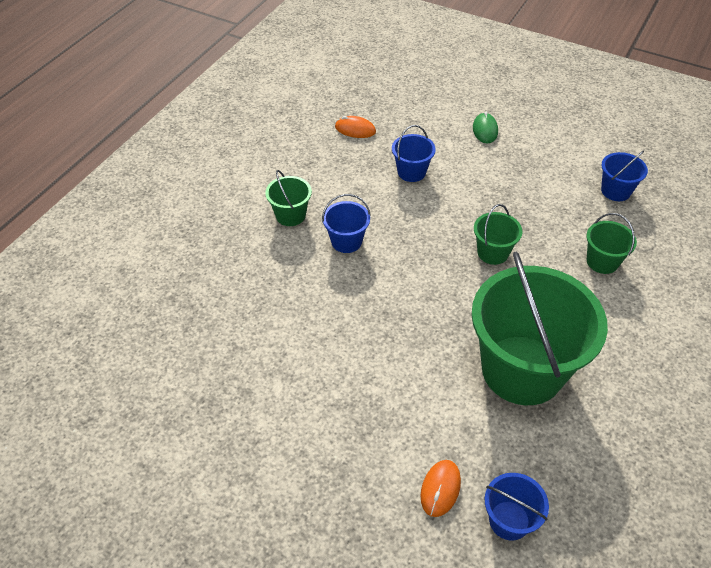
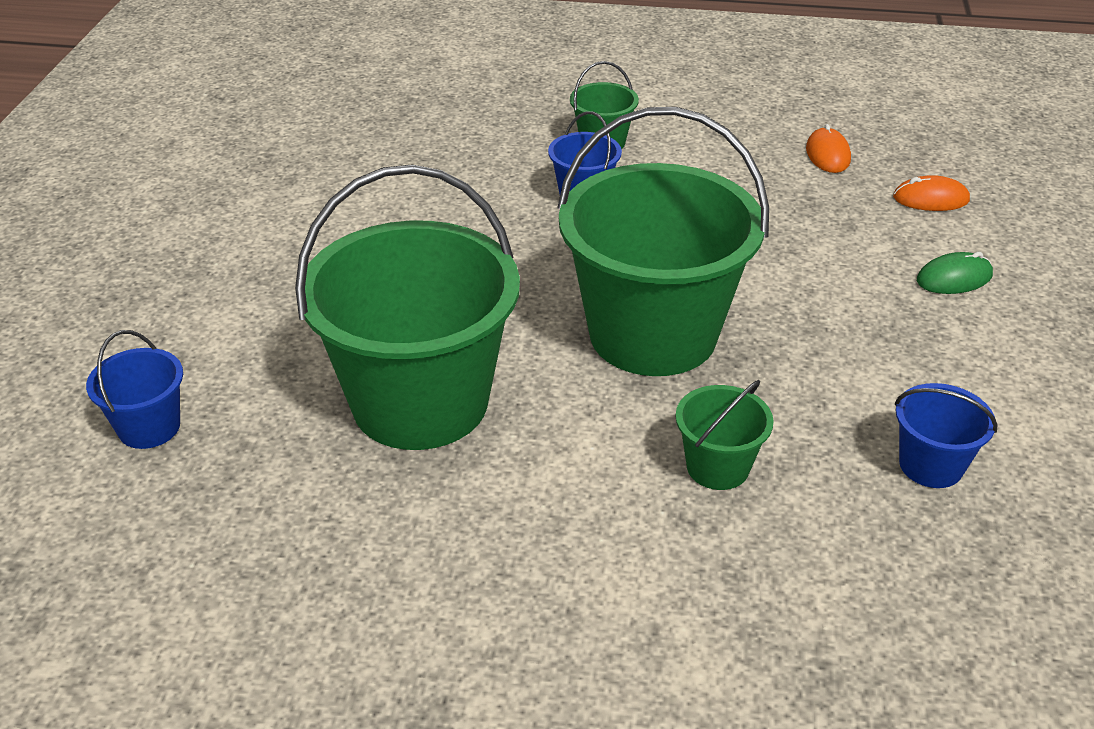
camera: 70 degrees right, 10 degrees down
(411, 172) = (776, 223): blue bucket -> none
(440, 489) = (186, 356): orange mouse -> orange mouse (931, 199)
(493, 252) = (653, 334): green bucket -> green bucket, size x2.30

